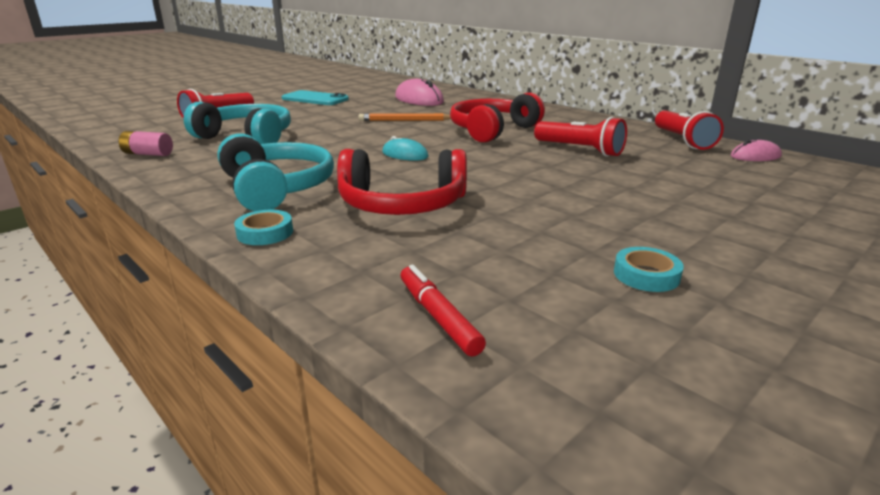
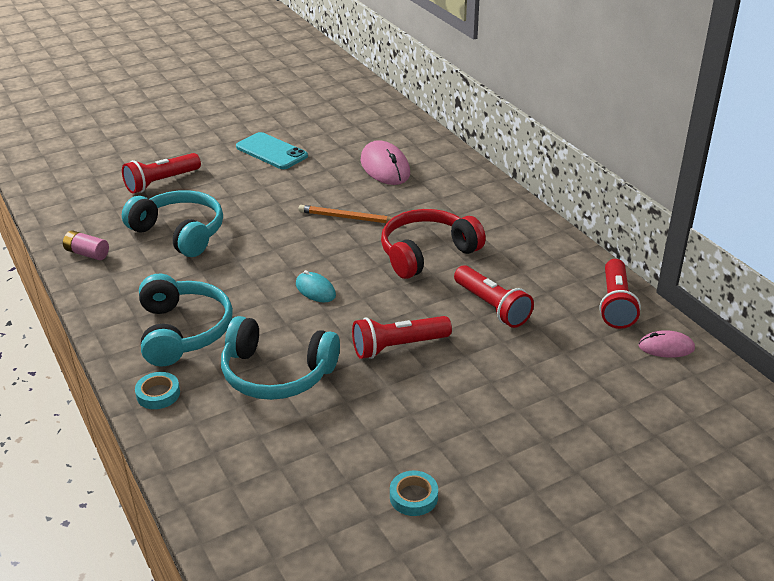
camera: 15 degrees right, 10 degrees up
(402, 204) = (277, 373): red headphones -> turquoise headphones
(438, 317) = (244, 509): red marker -> none
(516, 177) = (398, 346): none -> red flashlight

